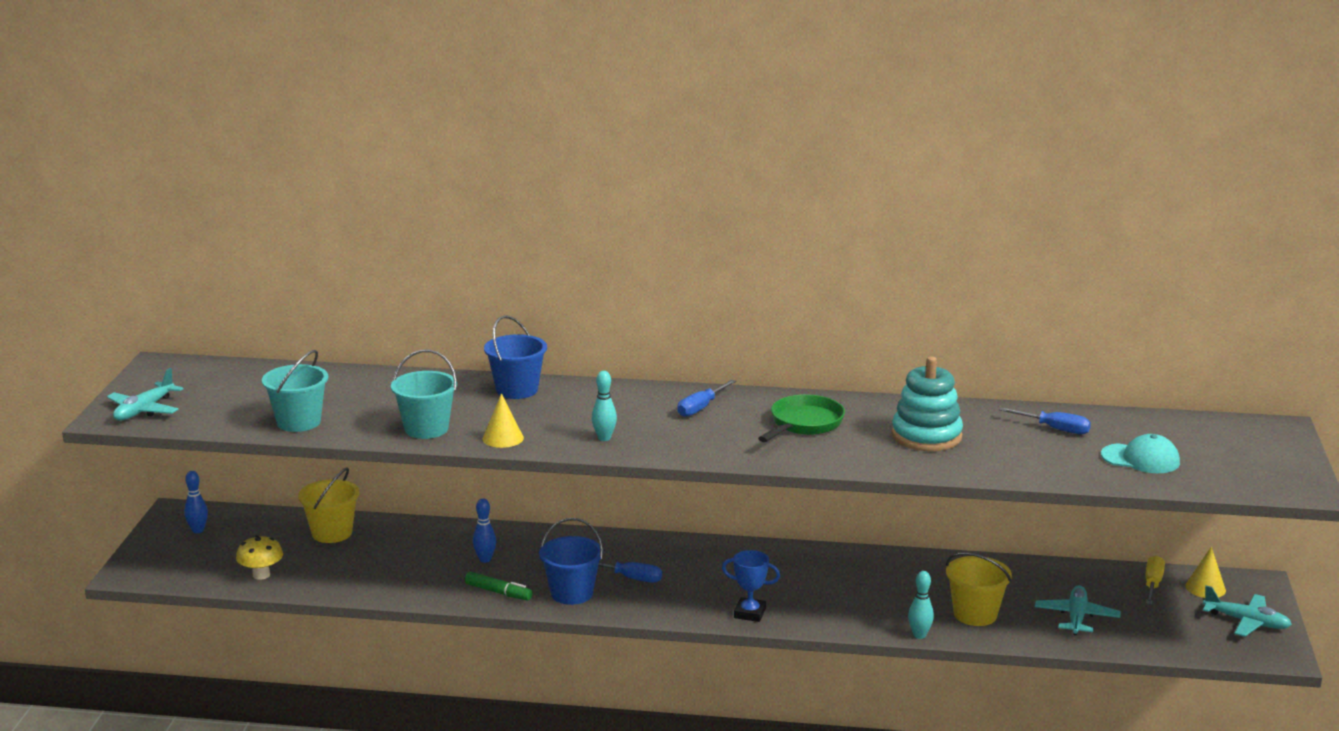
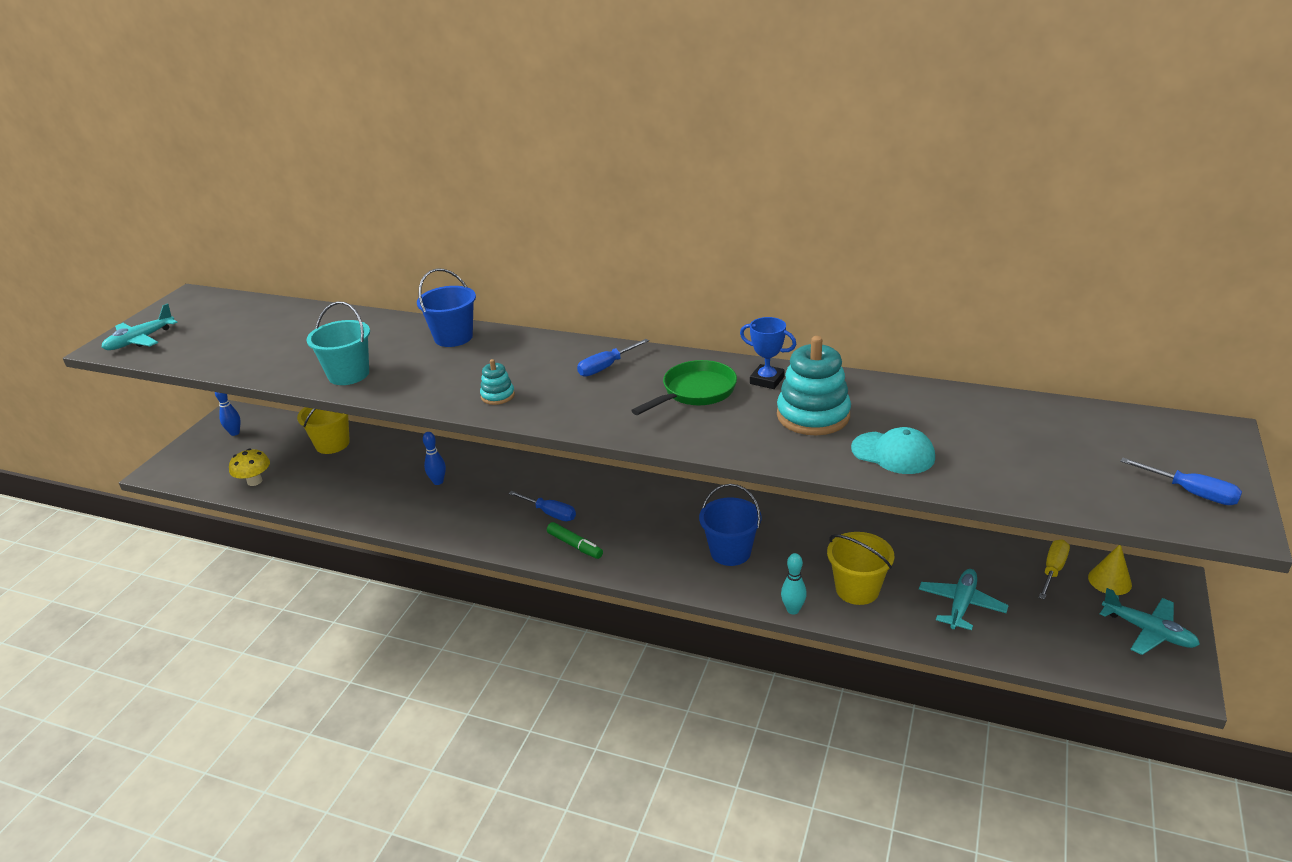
camera: 15 degrees right, 10 degrees up
(299, 422) = (249, 360): turquoise bucket -> none
(498, 592) = (431, 518): green marker -> green marker (575, 545)
(503, 438) = (407, 389): yellow cone -> none
(572, 593) = (492, 525): blue bucket -> blue bucket (730, 552)
(604, 438) = (497, 396): turquoise bowling pin -> turquoise stacking toy
(749, 613) = (639, 565): blue trophy -> blue trophy (767, 380)
(1054, 429) = (954, 416): blue screwdriver -> blue screwdriver (1191, 492)
(1140, 459) = (1040, 463): turquoise cap -> turquoise cap (893, 453)

